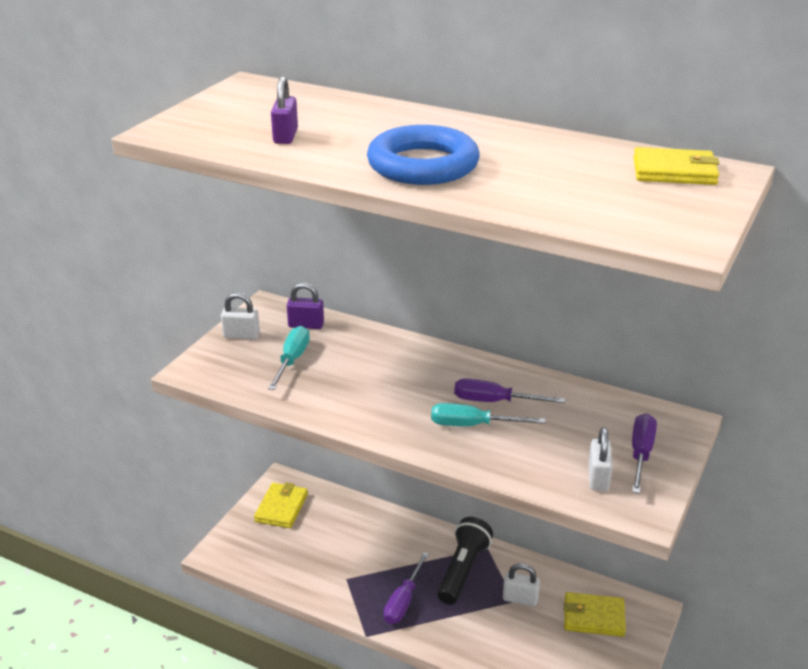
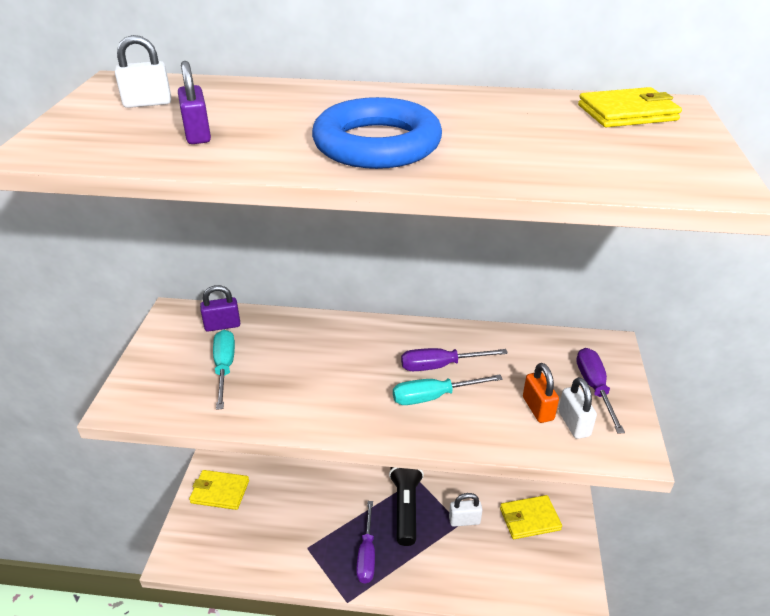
camera: 20 degrees left, 5 degrees up
(241, 335) = (160, 351): white padlock -> white padlock (147, 103)
(281, 508) = (220, 492): yellow wallet -> yellow wallet turned 75 degrees counterclockwise
(570, 458) = (538, 408): none -> orange padlock

